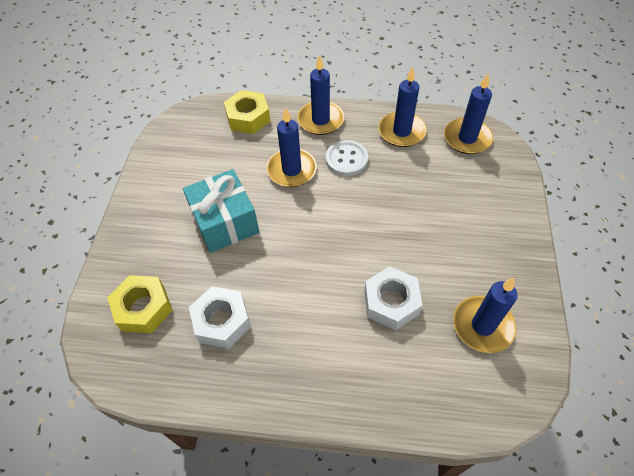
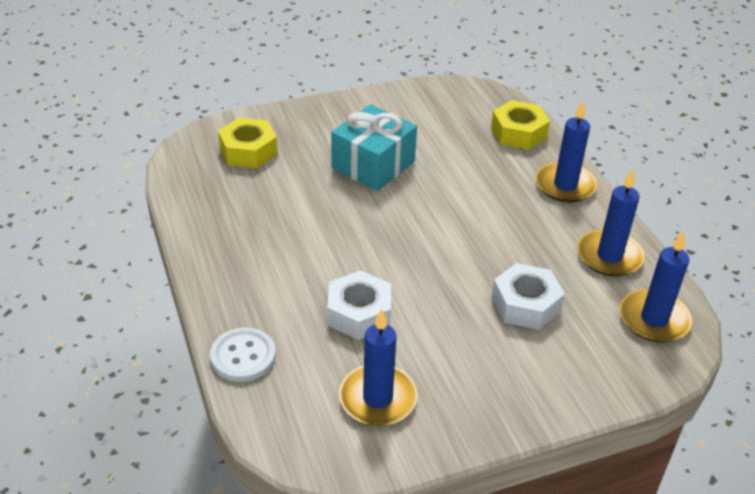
camera: 60 degrees right, 15 degrees down
(222, 321) = (264, 202): white nut -> white nut (525, 304)
(291, 170) = (474, 187): blue candle -> none
(346, 159) = (525, 223): white button -> white button (243, 356)

